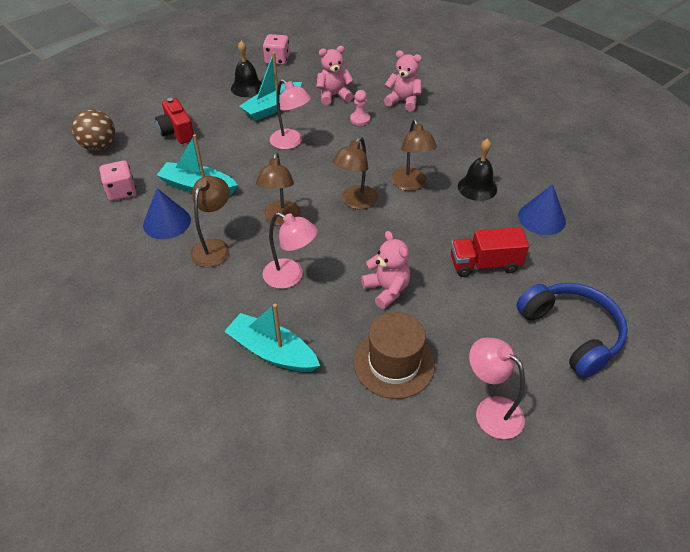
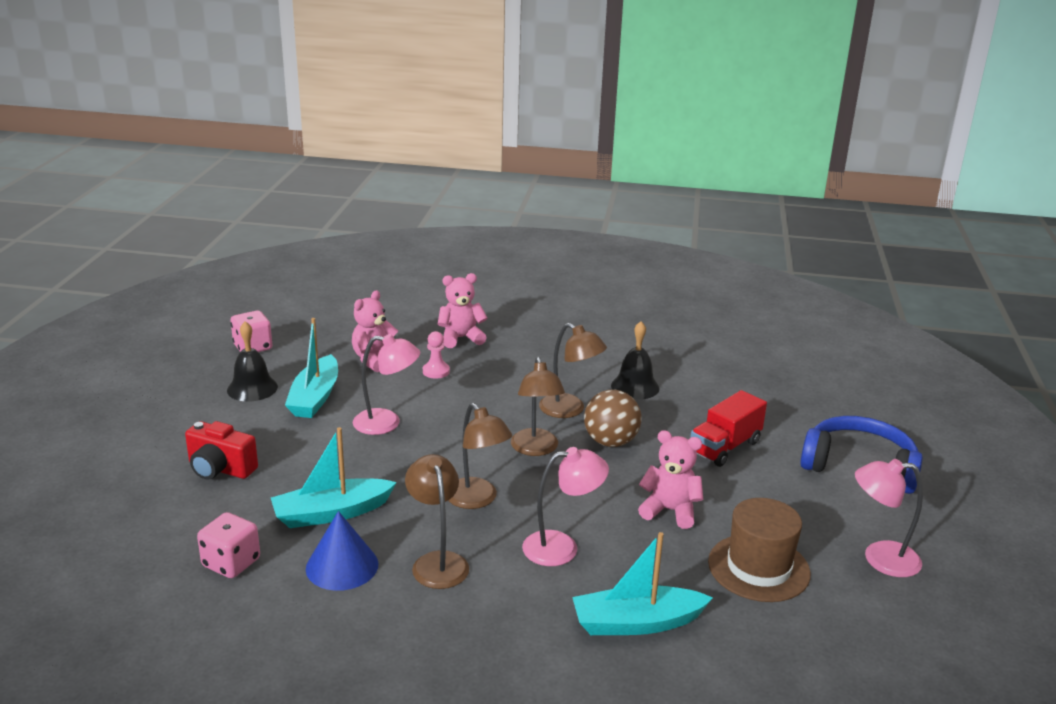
camera: 40 degrees left, 20 degrees down
(99, 146) = (123, 529): brown ball -> brown ball (610, 442)
(541, 218) = (722, 388): blue cone -> none

